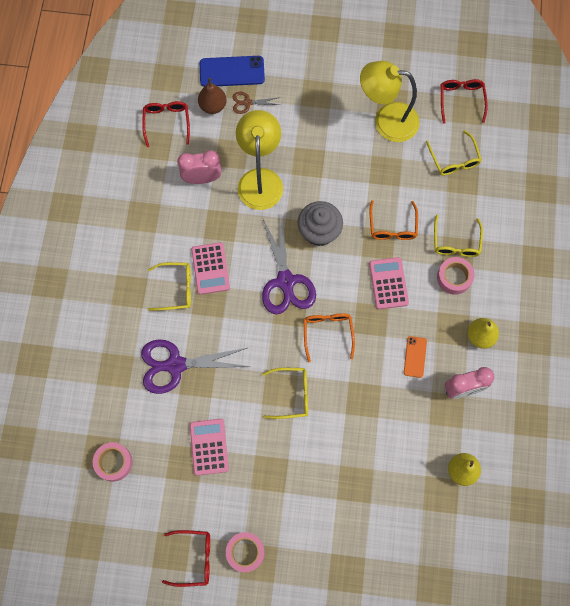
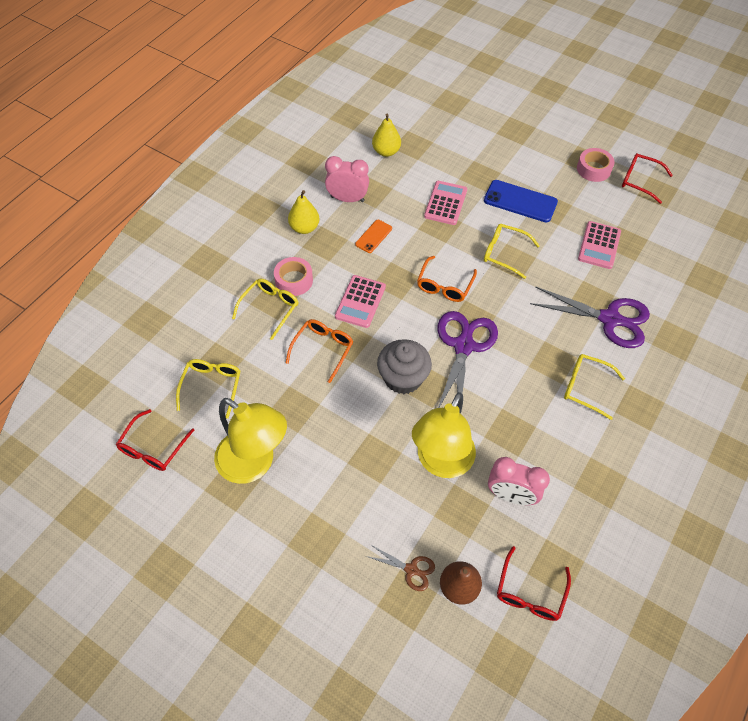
camera: 155 degrees left, 15 degrees down
(114, 462) = (695, 267): pink tape -> none
(210, 268) = (540, 391): pink calculator -> pink calculator (445, 203)
(232, 71) = (411, 627): blue phone -> blue phone (520, 201)

